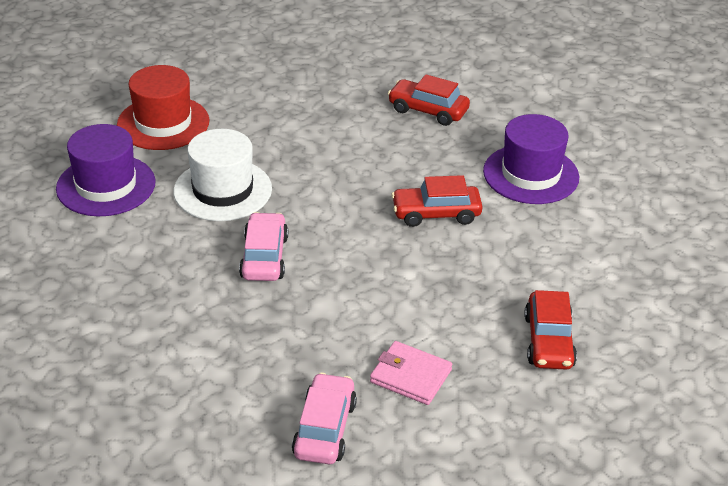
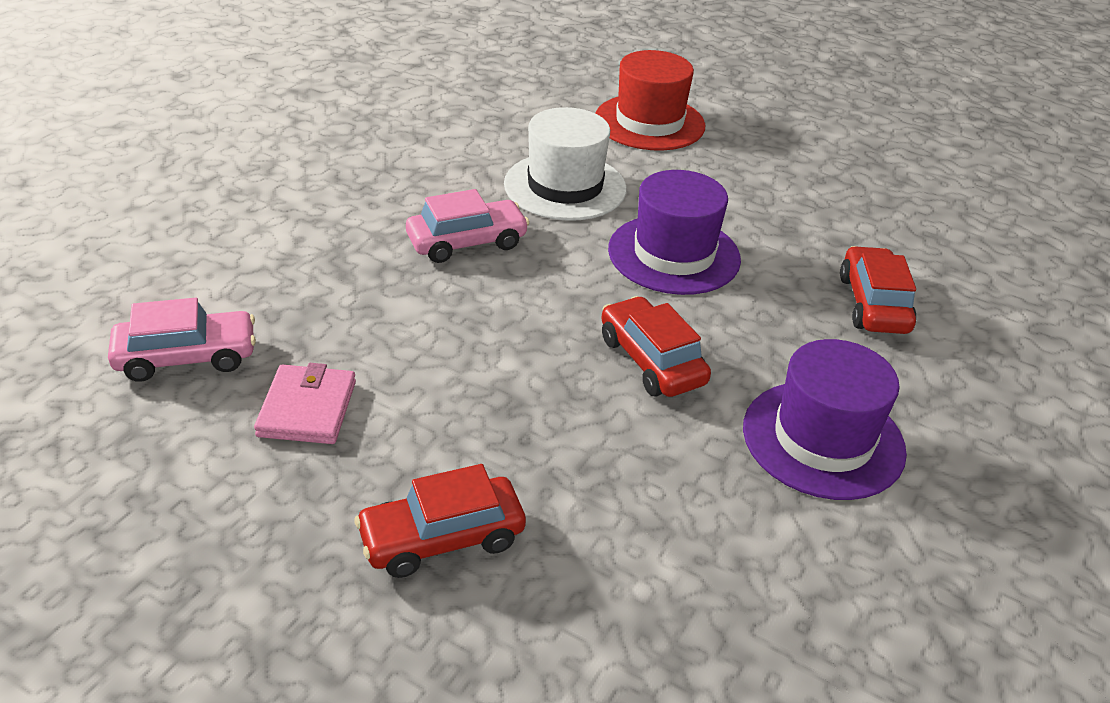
camera: 65 degrees right, 0 degrees up
(106, 185) = (516, 117): purple hat -> purple hat (674, 254)

